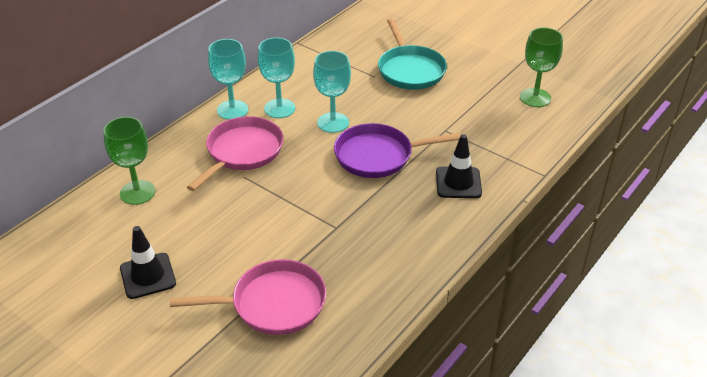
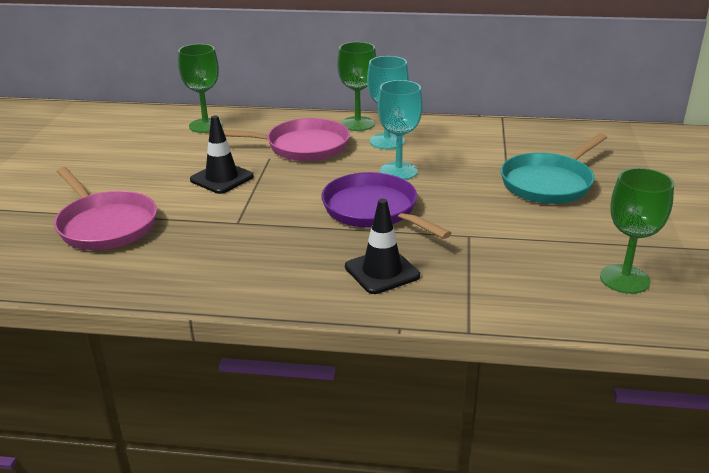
camera: 60 degrees right, 10 degrees down
(148, 276) = (107, 162): black traffic cone -> black traffic cone (222, 178)
(232, 110) = (357, 124): turquoise goblet -> green goblet

